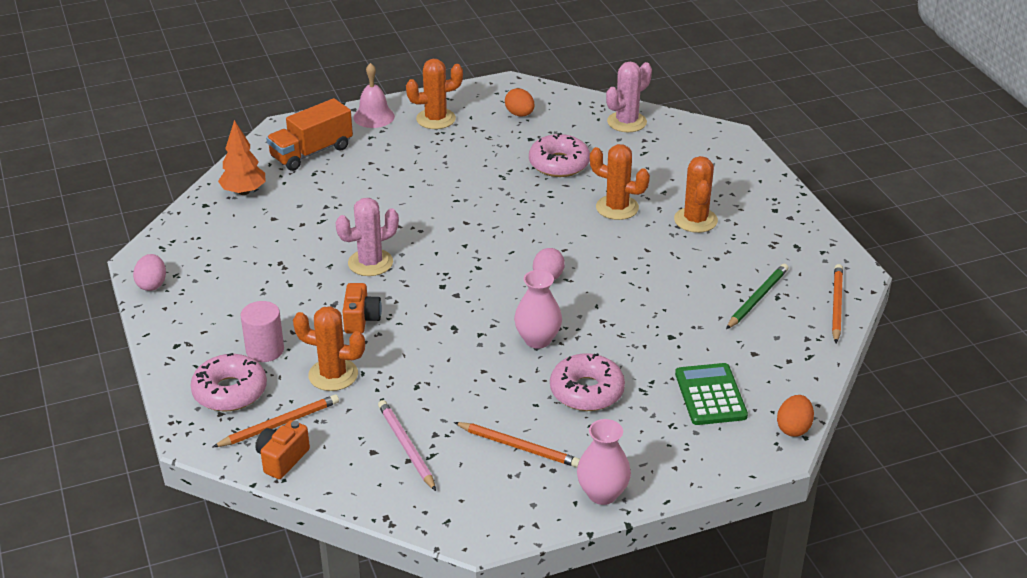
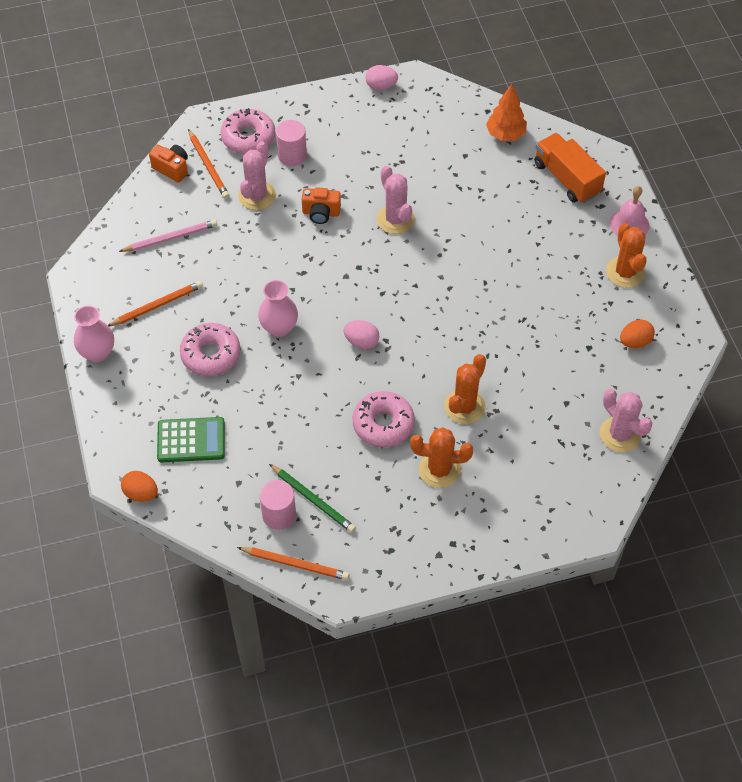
camera: 95 degrees right, 20 degrees up
(333, 375) = (257, 196): orange cactus -> pink cactus
(519, 447) = (157, 305): orange pencil -> orange pencil turned 150 degrees counterclockwise
(559, 164) = (542, 367): pink donut -> pink donut (383, 424)
(783, 320) = (279, 514): none -> pink cylinder

